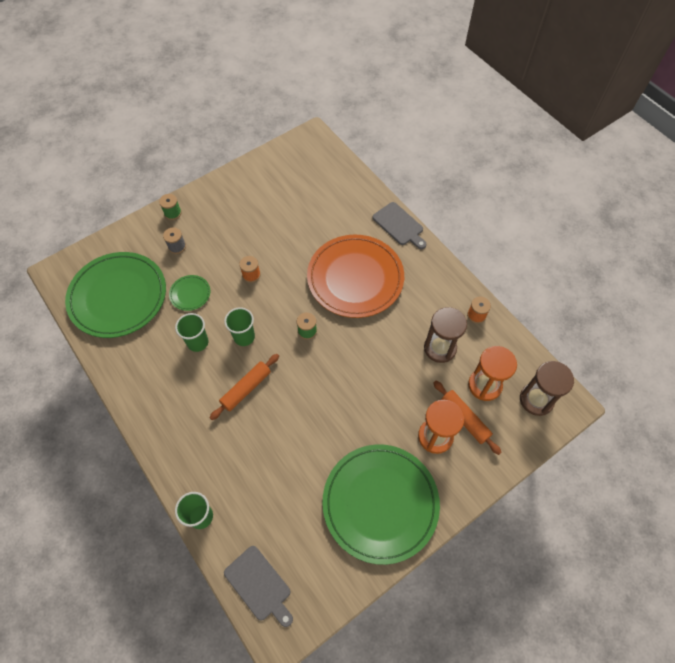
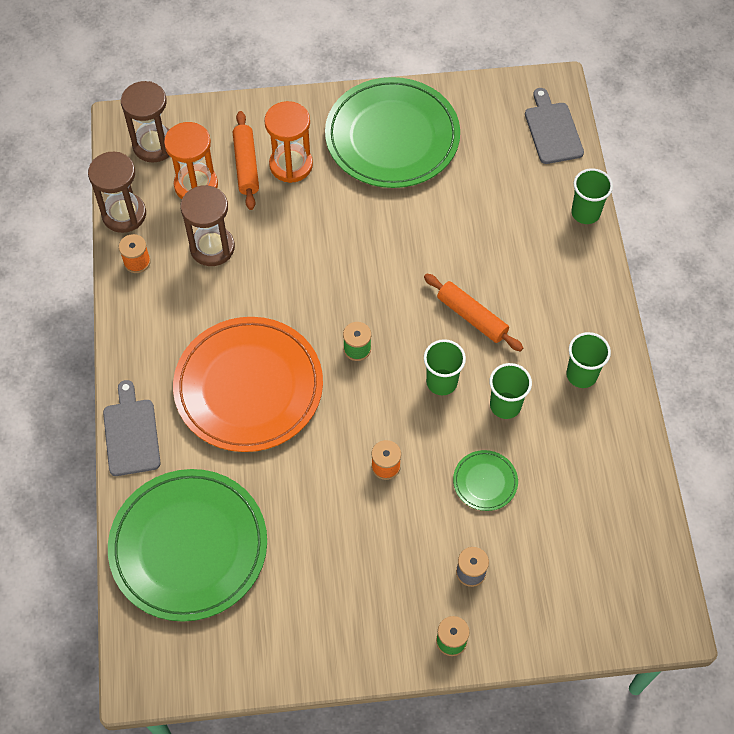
camera: 150 degrees left, 0 degrees up
(118, 296) = (589, 531): green plate -> green plate (189, 547)
(156, 386) = (581, 375): none -> green cup
(246, 389) = (472, 317): orange rolling pin -> orange rolling pin turned 60 degrees clockwise
(510, 340) = (124, 214): none -> brown hourglass

